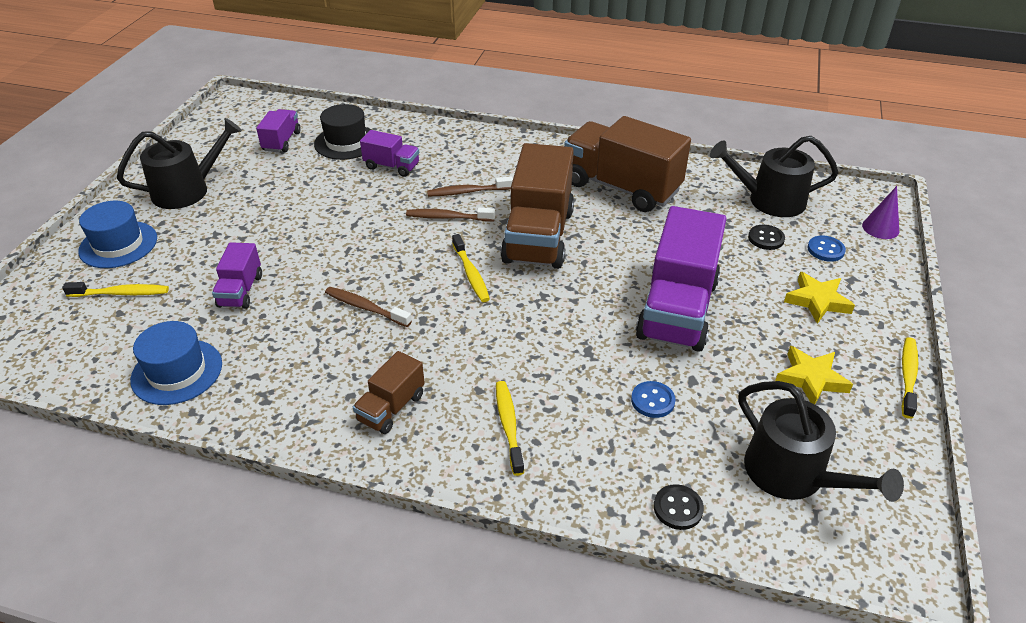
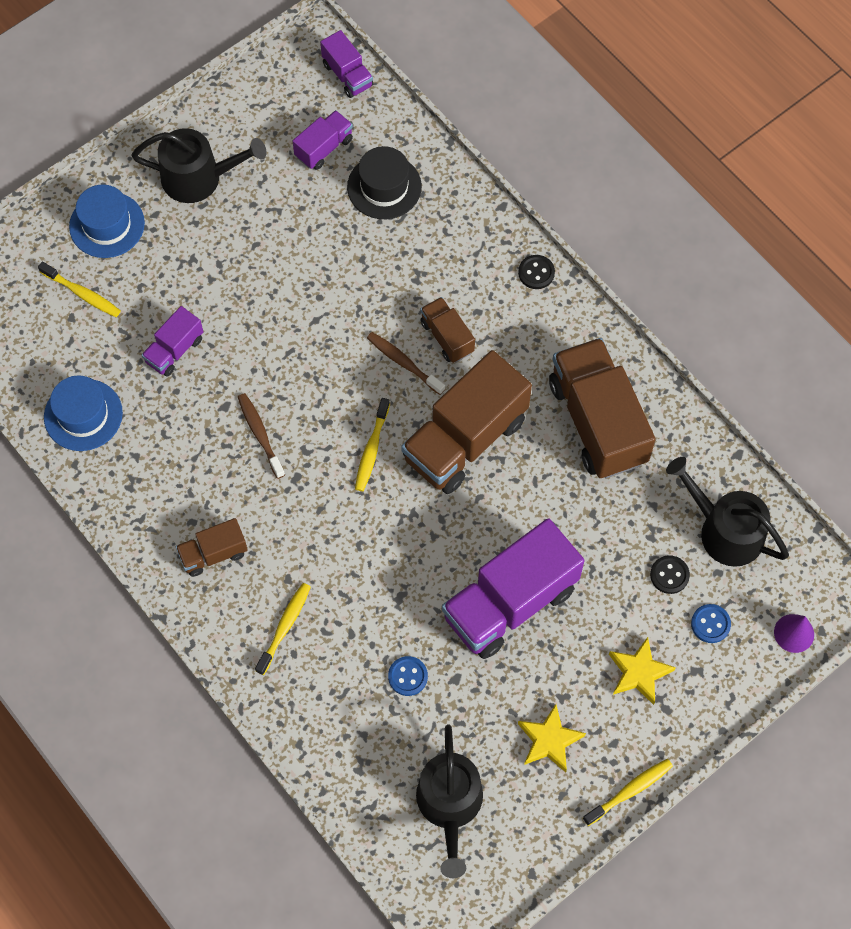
camera: 35 degrees right, 25 degrees up
(392, 166) = (403, 254): purple truck -> purple truck (347, 75)
(467, 192) = (447, 337): brown toothbrush -> brown truck
(678, 508) = (345, 773): black button -> black button (536, 273)

